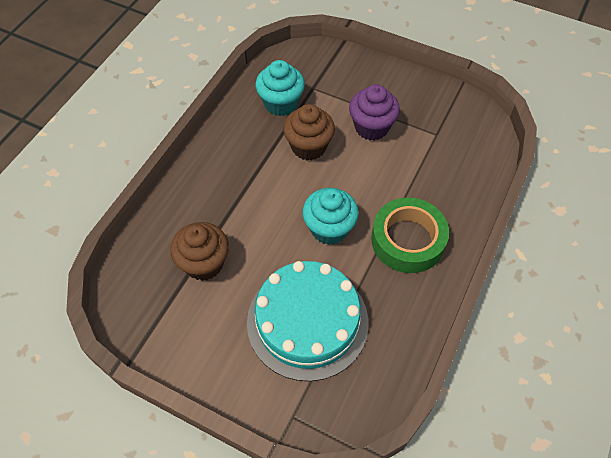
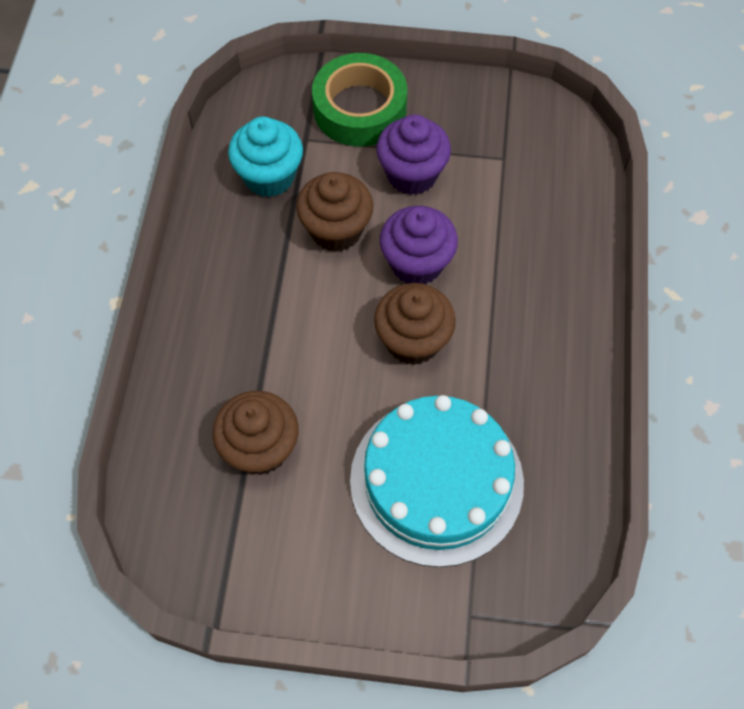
camera: 20 degrees left, 5 degrees up
(329, 229) = (413, 341): turquoise cupcake -> brown cupcake
(352, 182) = (416, 263): none -> purple cupcake
(408, 240) = (524, 323): green tape -> green tape (360, 108)

